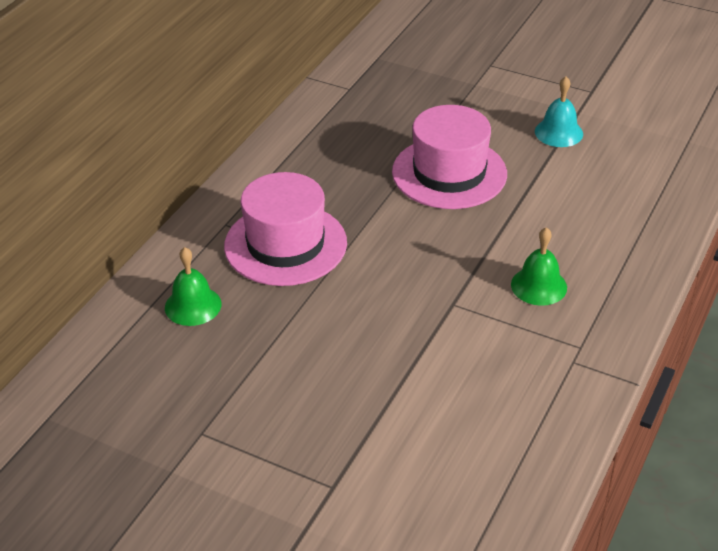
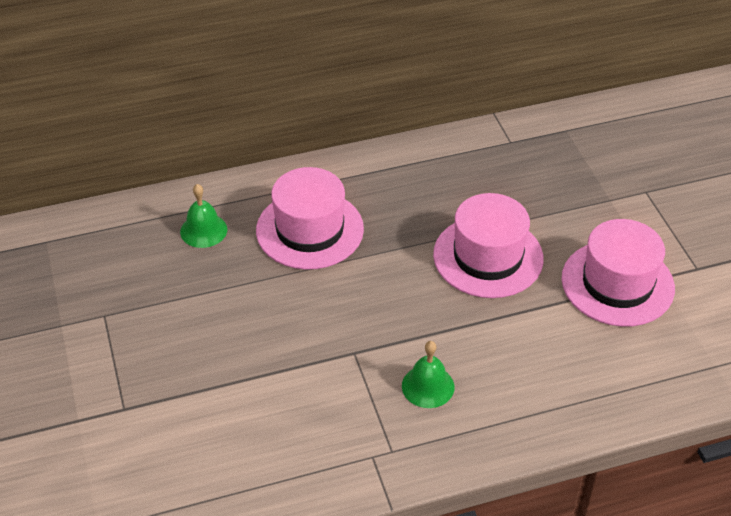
camera: 45 degrees right, 5 degrees up
(558, 132) = (617, 283): turquoise bell -> pink hat

